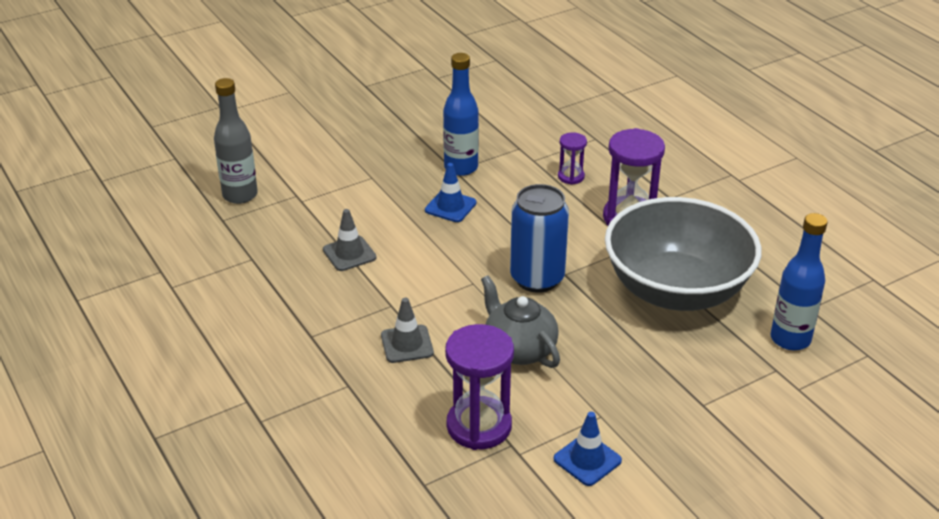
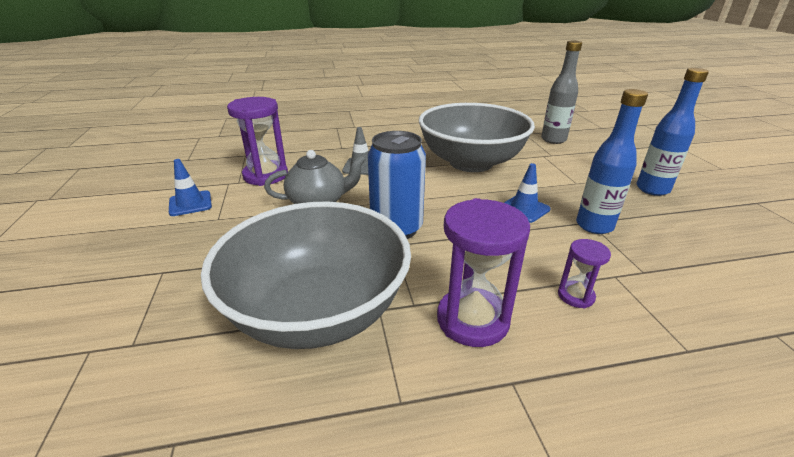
camera: 110 degrees right, 5 degrees down
(349, 254) = (471, 162): grey traffic cone -> grey bowl
(790, 339) = (152, 384): blue bottle -> blue bottle (652, 189)

